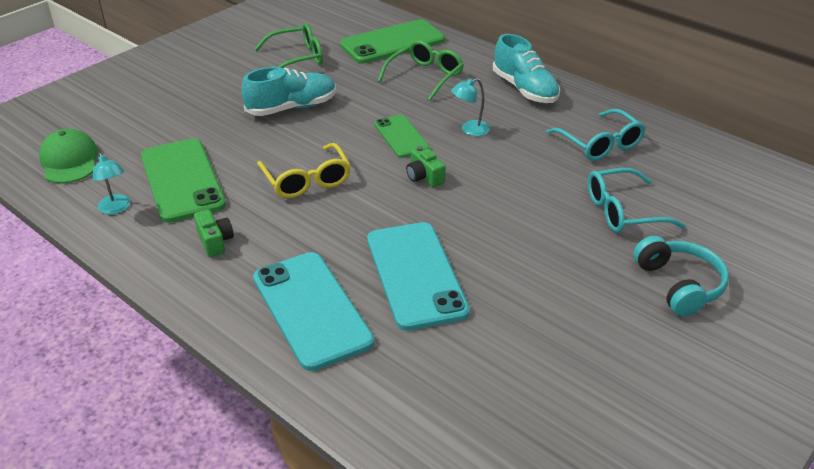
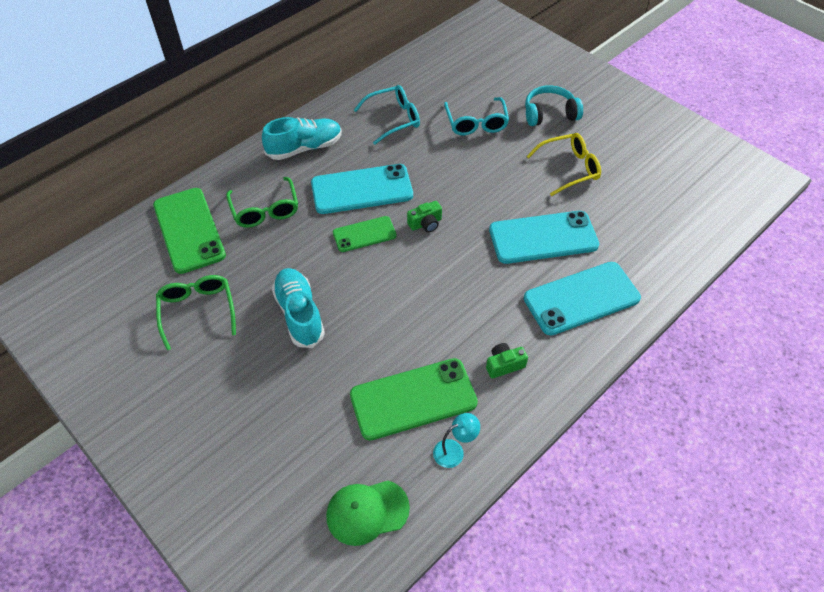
camera: 85 degrees left, 15 degrees up
(307, 180) = (422, 301): yellow glasses -> yellow glasses (569, 168)
(425, 76) = (265, 210): green glasses -> green glasses turned 150 degrees counterclockwise
(469, 130) = (362, 189): turquoise lamp -> turquoise phone

